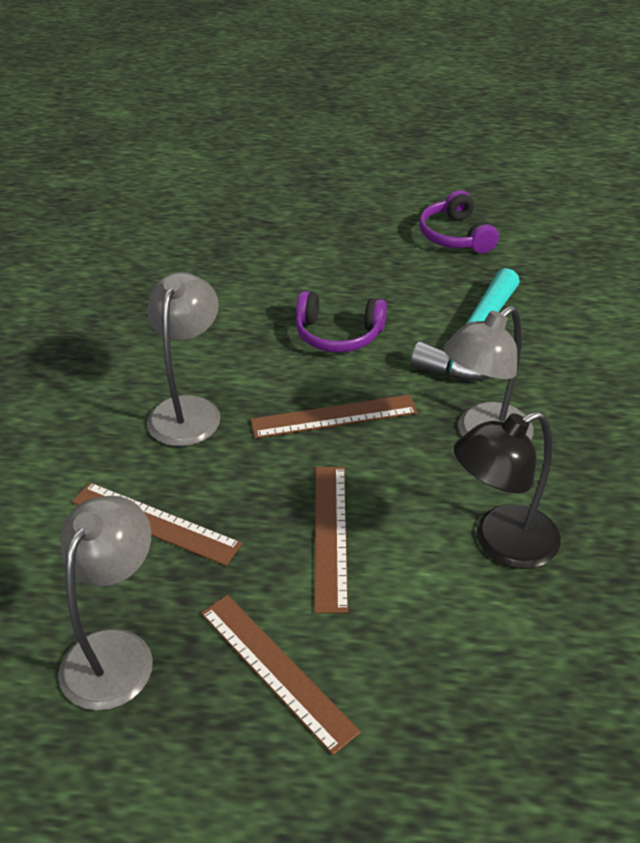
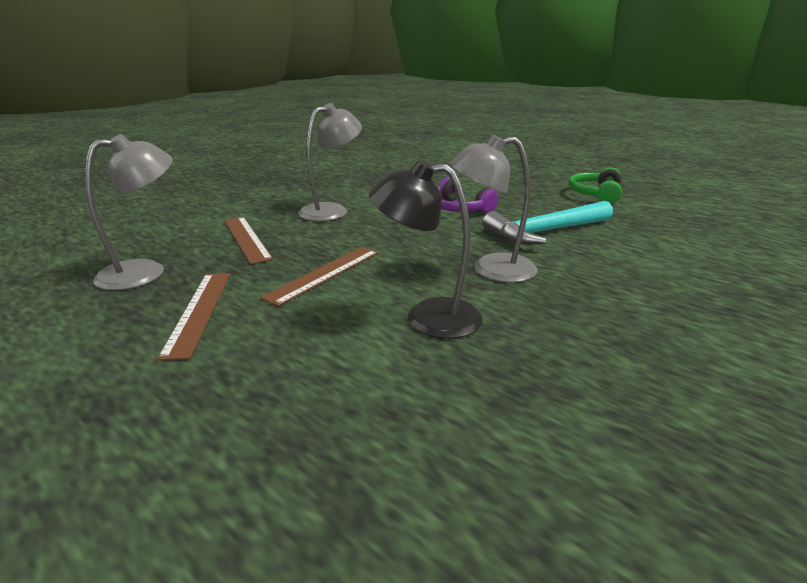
camera: 35 degrees right, 15 degrees down
(334, 416) = (405, 234): brown ruler -> none
(455, 236) = (595, 194): purple headphones -> green headphones

